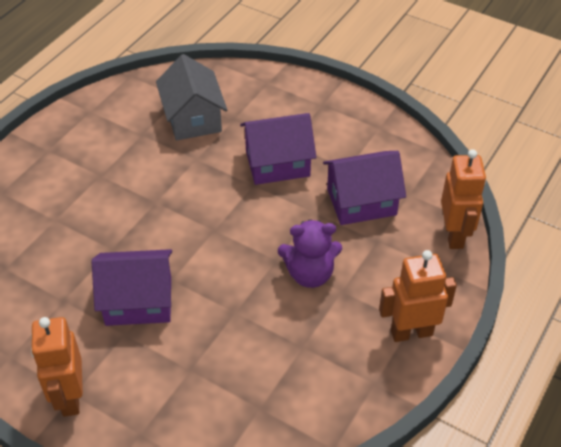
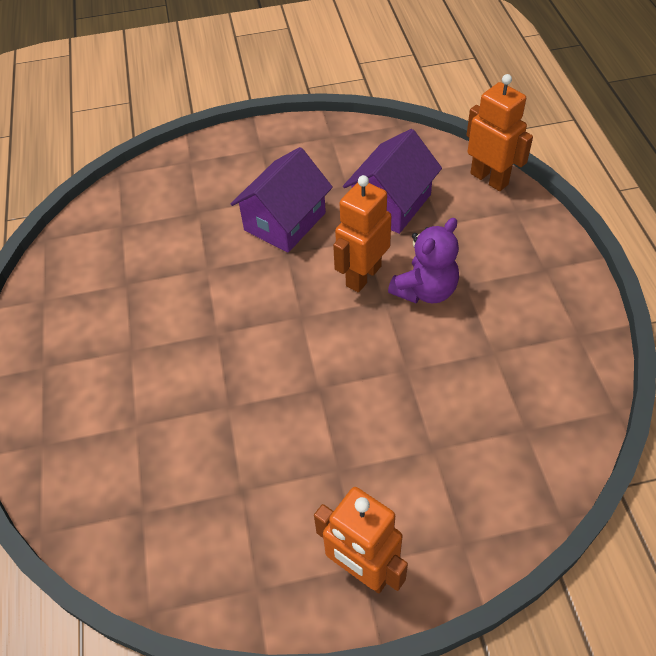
camera: 40 degrees left, 5 degrees up
(138, 301) = (314, 431): purple house -> none
(193, 118) = (159, 236): grey house -> none
(411, 332) = (553, 274): orange robot -> orange robot (363, 276)

